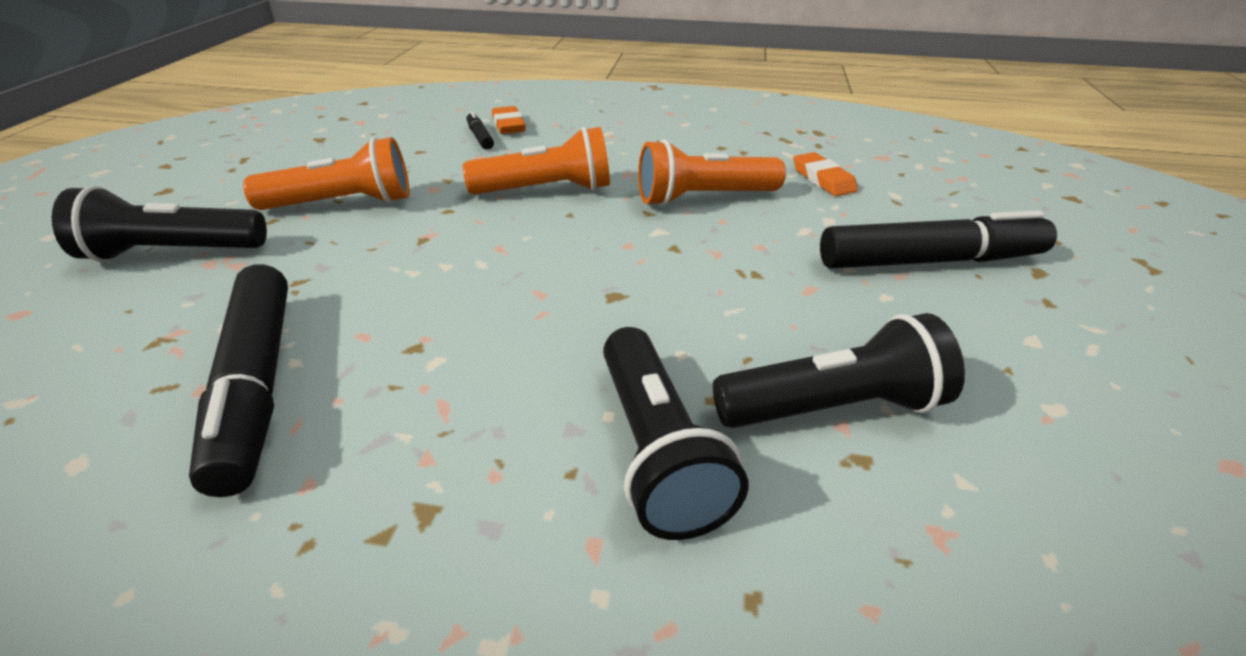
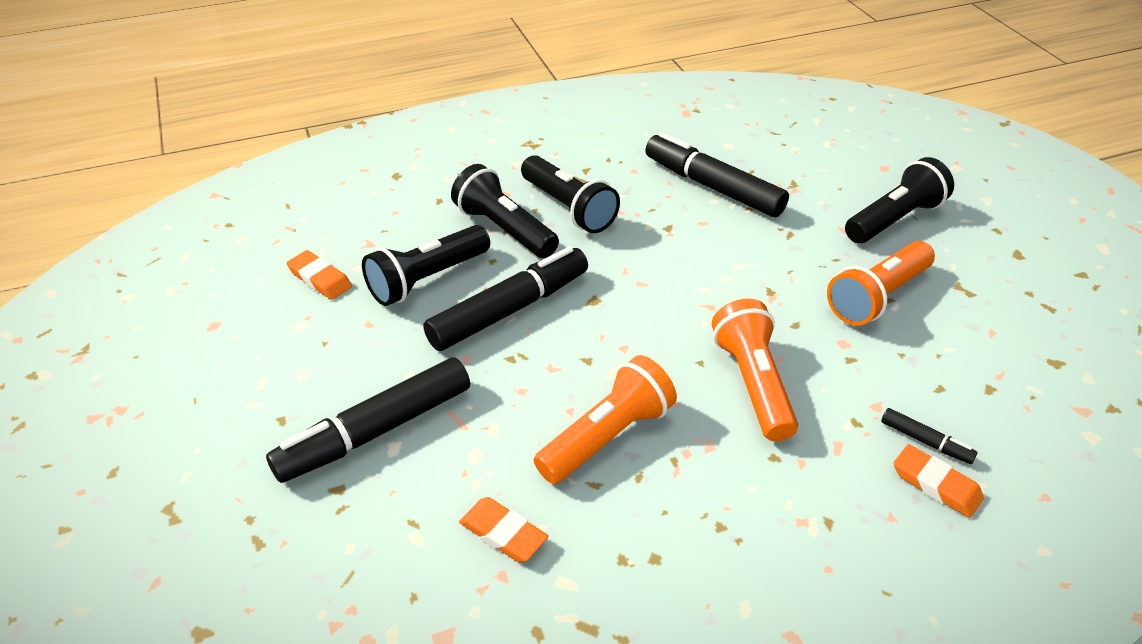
camera: 150 degrees right, 5 degrees up
(512, 447) = (568, 208): none -> black flashlight
(546, 190) = (752, 383): orange flashlight -> orange flashlight turned 120 degrees clockwise
(728, 320) = (509, 310): none -> black marker
(1040, 485) = (320, 279): none -> orange eraser

